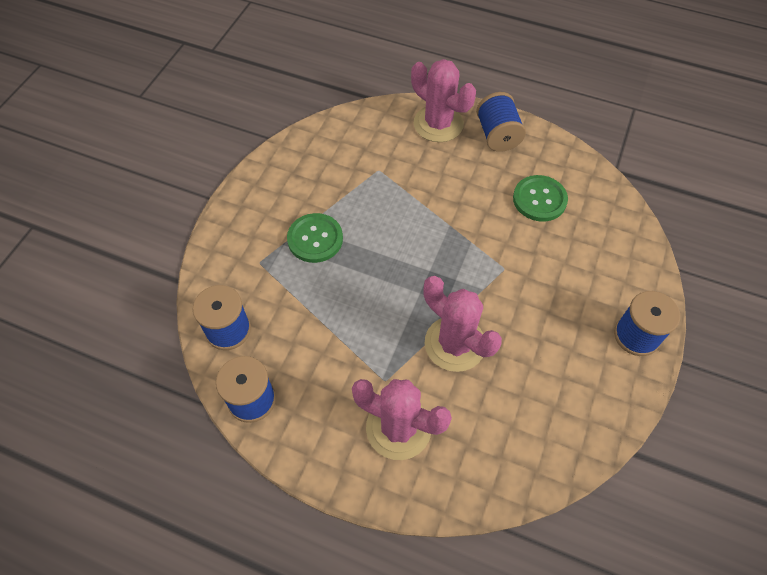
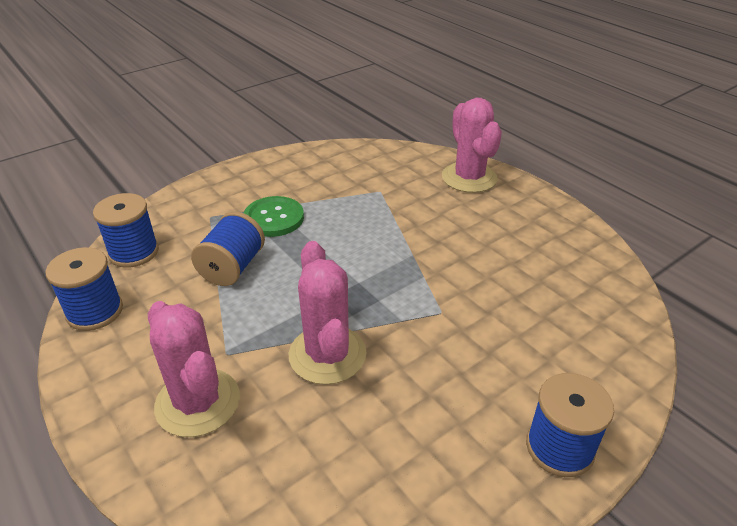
camera: 30 degrees right, 20 degrees down
(497, 135) = (525, 204): blue spool -> blue spool (232, 267)
(539, 199) = (531, 269): green button -> none

